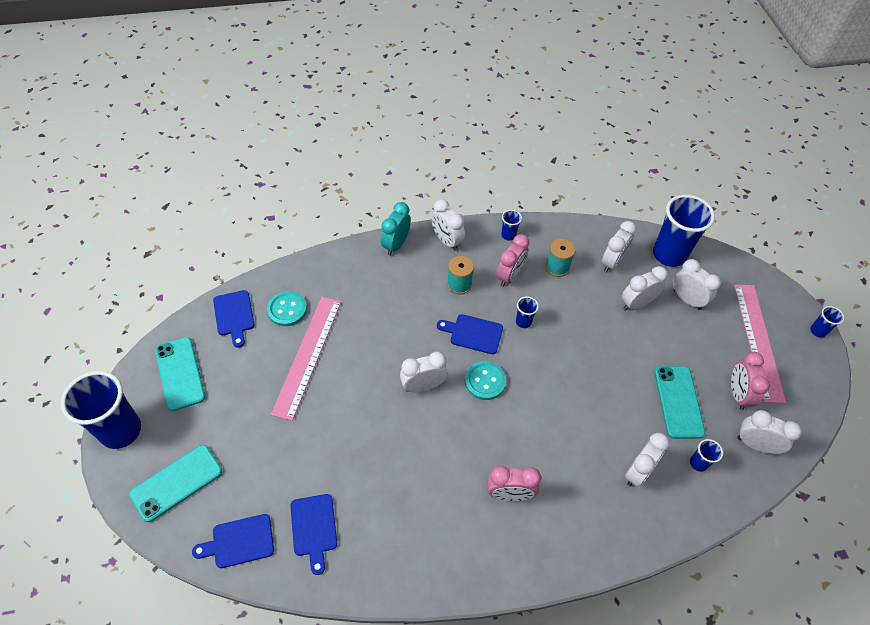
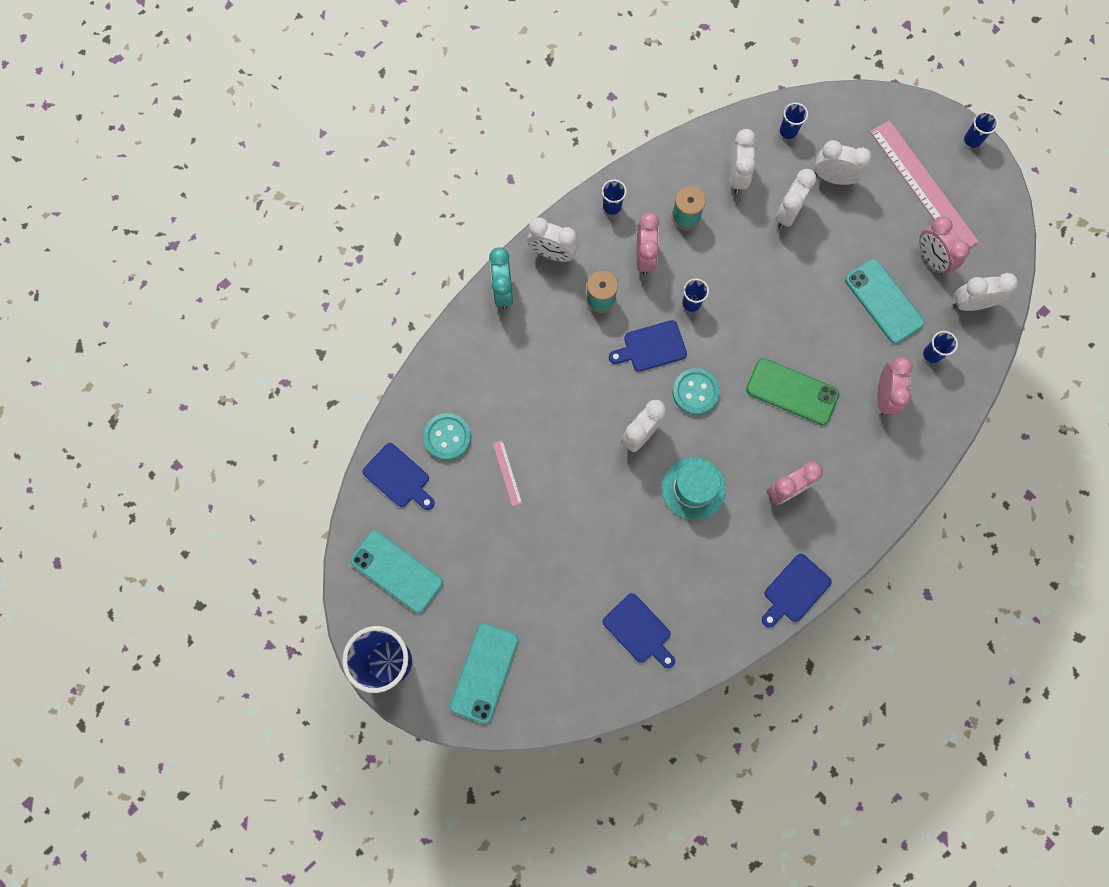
camera: 30 degrees left, 20 degrees up
(239, 542) = (583, 684): blue cutting board -> blue cutting board (795, 590)
(308, 355) = (507, 473): pink ruler -> pink ruler, size x0.41
(435, 448) = (693, 488): none -> turquoise hat
(561, 424) = (792, 392): none -> green phone
(637, 471) = (884, 396): white clock -> pink clock
(669, 254) = (788, 131): blue cup -> blue cup, size x0.44

